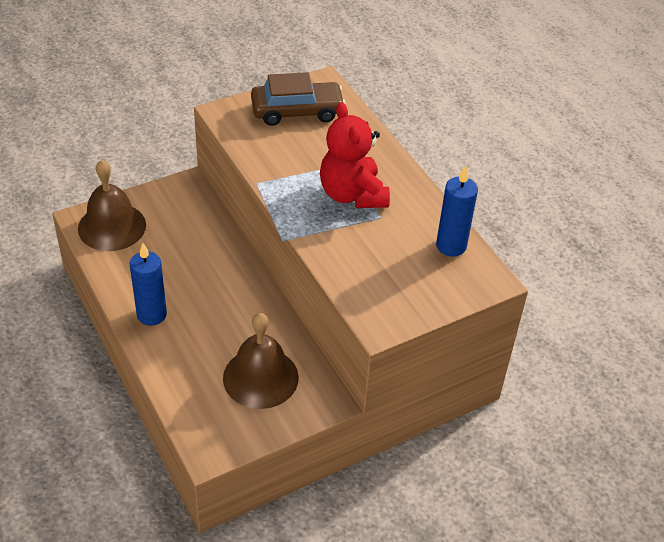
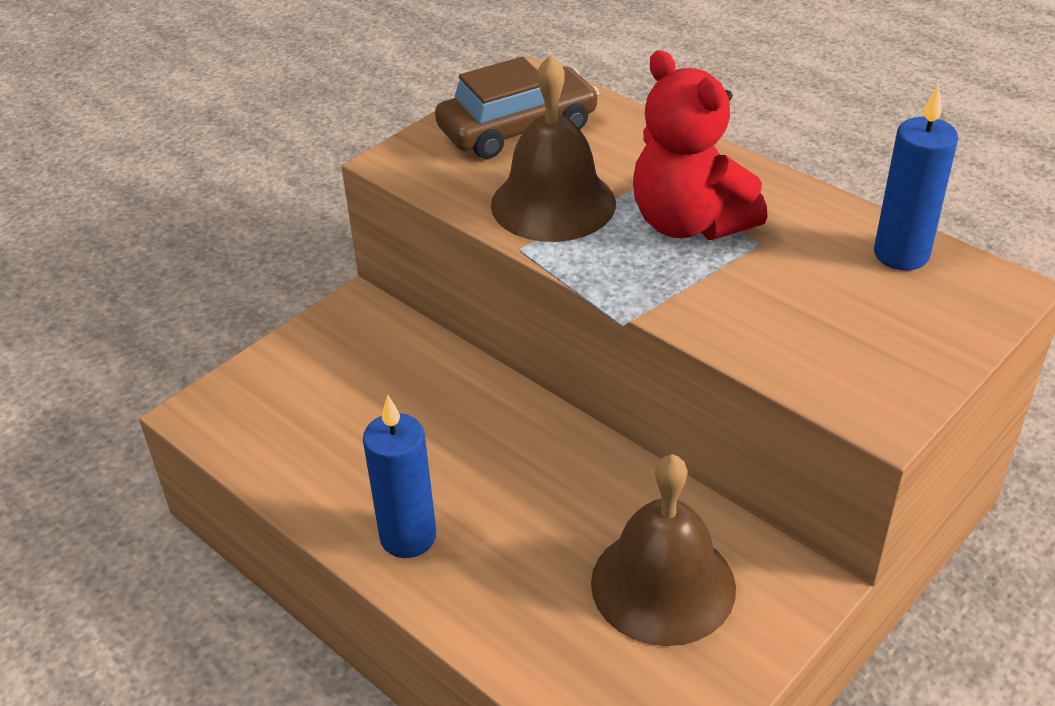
camera: 15 degrees left, 5 degrees down
(112, 226) = (259, 409): brown bell -> brown bell (553, 203)

